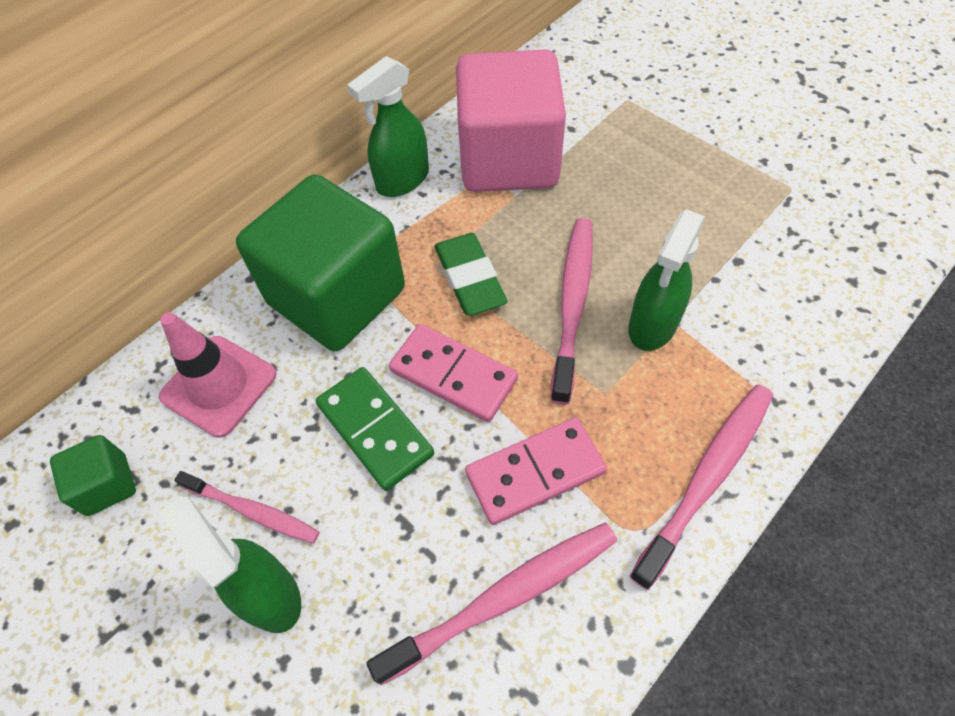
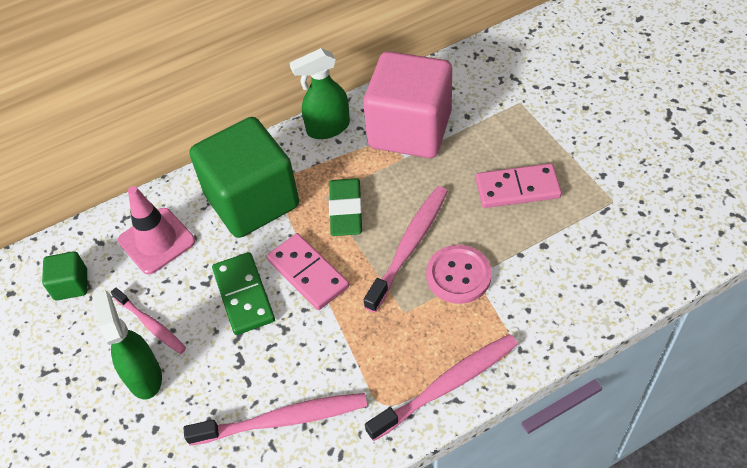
camera: 20 degrees right, 5 degrees down
(535, 472) = (335, 350): pink domino -> pink domino (517, 188)
(652, 325) = (458, 275): green spray bottle -> pink button

